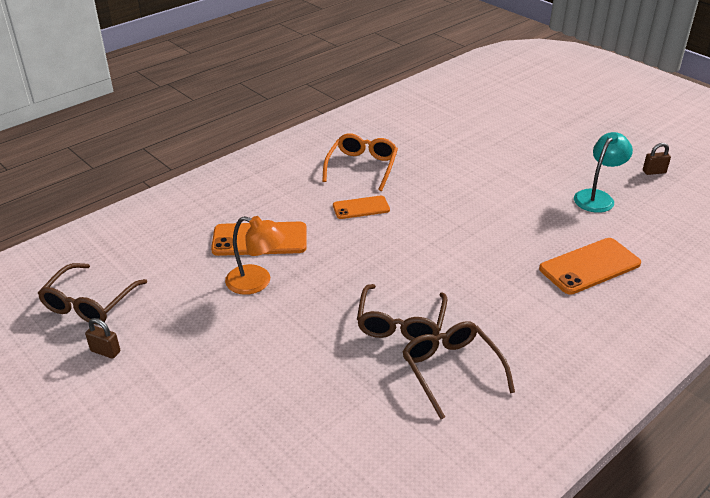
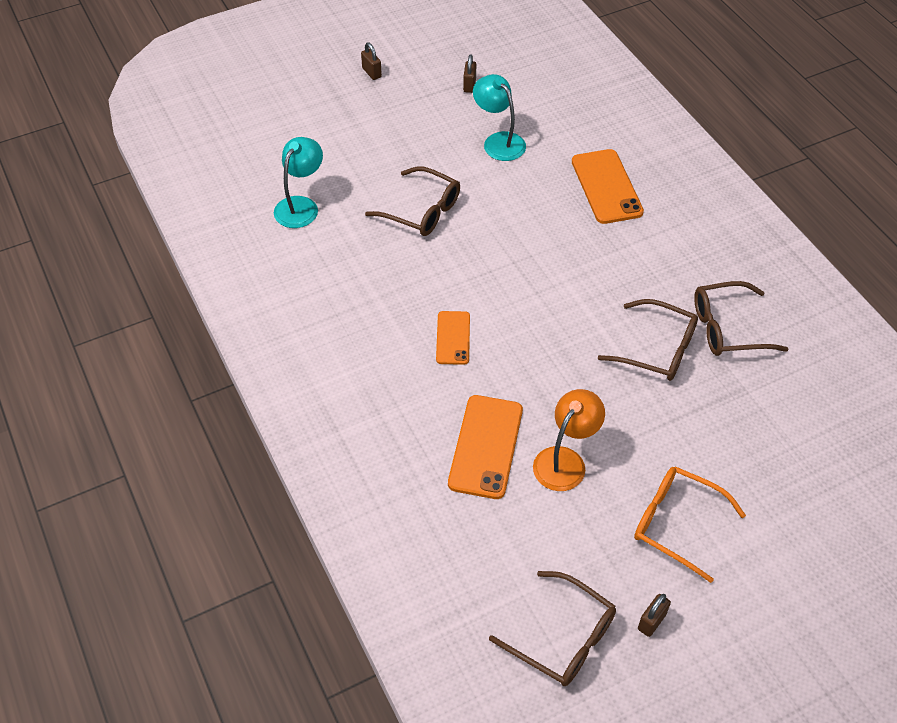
camera: 75 degrees left, 15 degrees up
(362, 167) = (367, 318): orange glasses -> orange glasses (677, 524)
(455, 122) = (301, 205): none -> turquoise lamp
(486, 172) = (421, 210): none -> brown glasses
(622, 125) = (372, 73): none -> brown padlock

